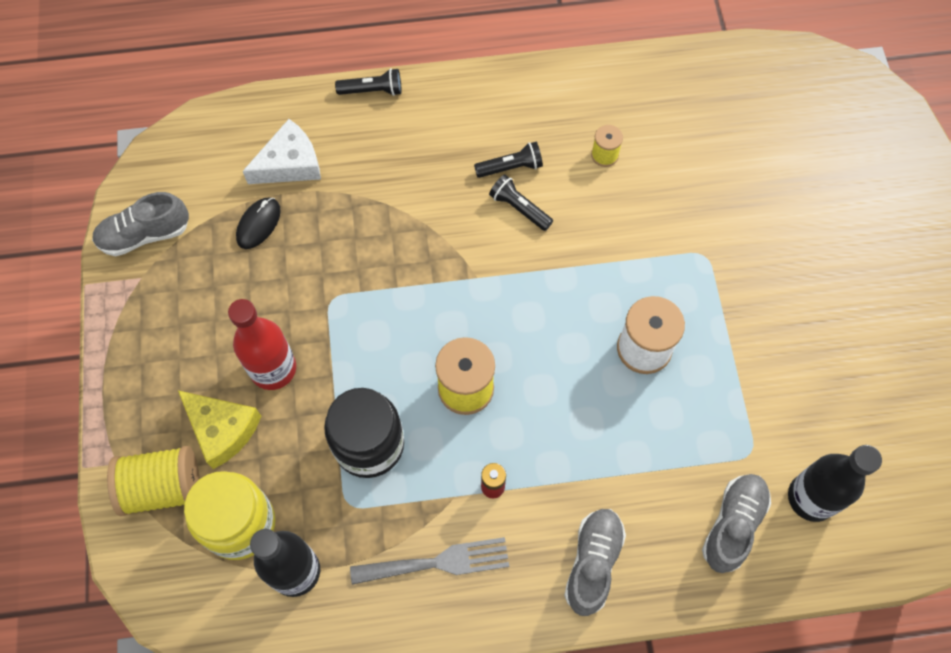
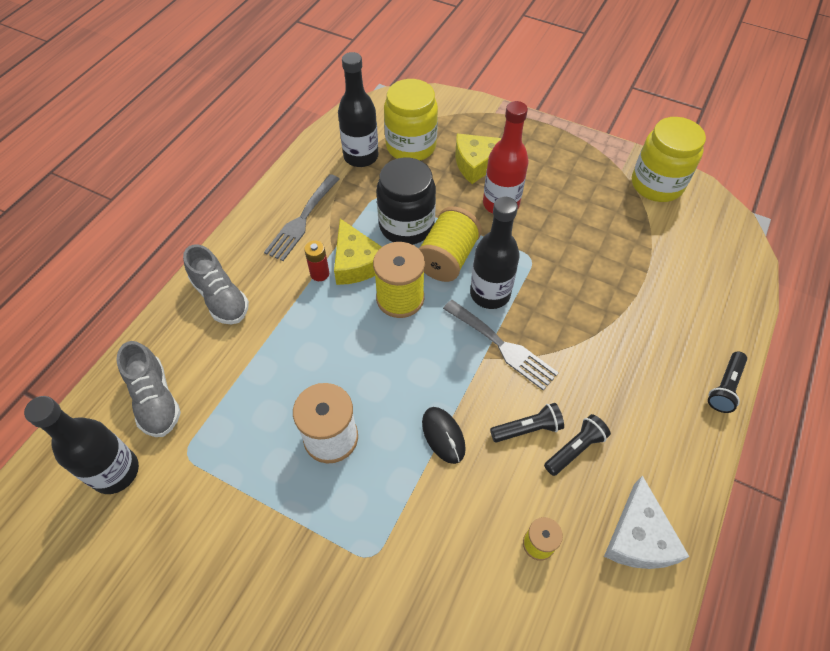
camera: 125 degrees right, 10 degrees down
(145, 234) = (656, 184): grey shoe -> yellow jar
(162, 487) = (463, 125): yellow spool -> yellow spool (447, 258)
(258, 224) = (626, 247): black mouse -> black mouse (443, 435)
(290, 164) = (673, 291): white cheese -> white cheese (638, 537)
(402, 312) = (490, 294): none -> black bottle
(452, 460) = (356, 262): none -> yellow cheese
(454, 268) = (503, 346): none -> grey fork
(510, 167) = (575, 449): black flashlight -> black flashlight turned 150 degrees counterclockwise

